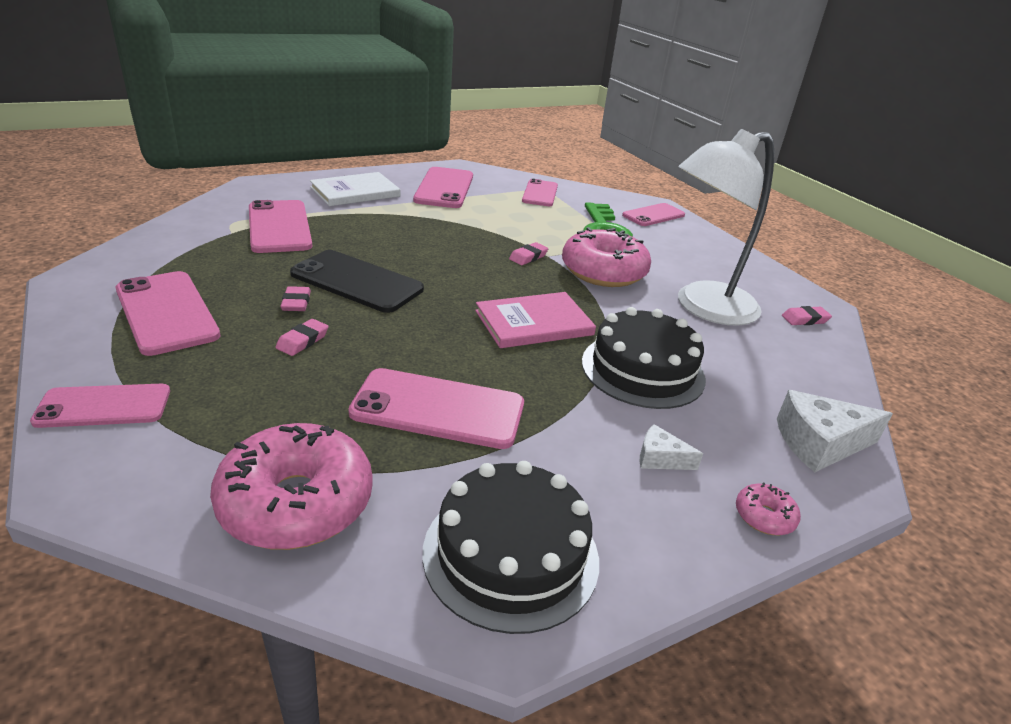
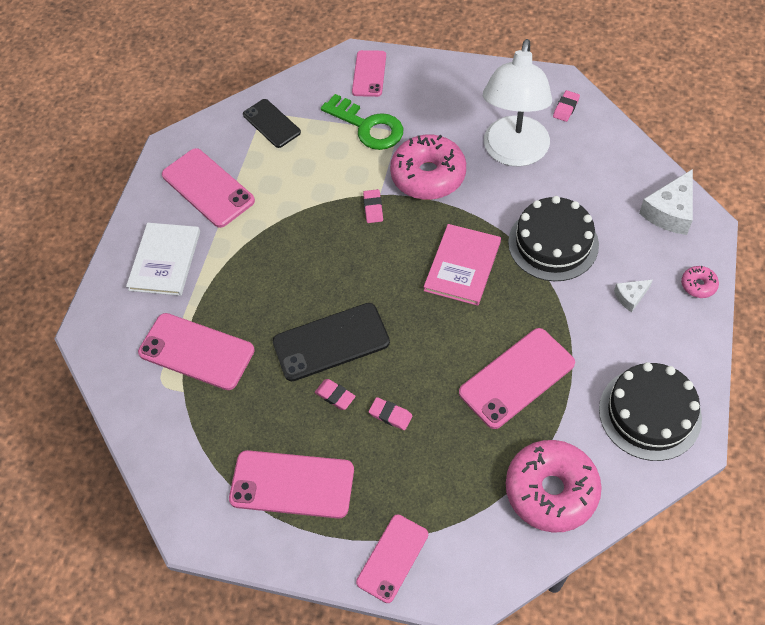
camera: 40 degrees left, 25 degrees up
(302, 341) = (390, 415): pink eraser -> pink eraser turned 45 degrees counterclockwise
(540, 193) = (271, 123): pink phone -> black phone

